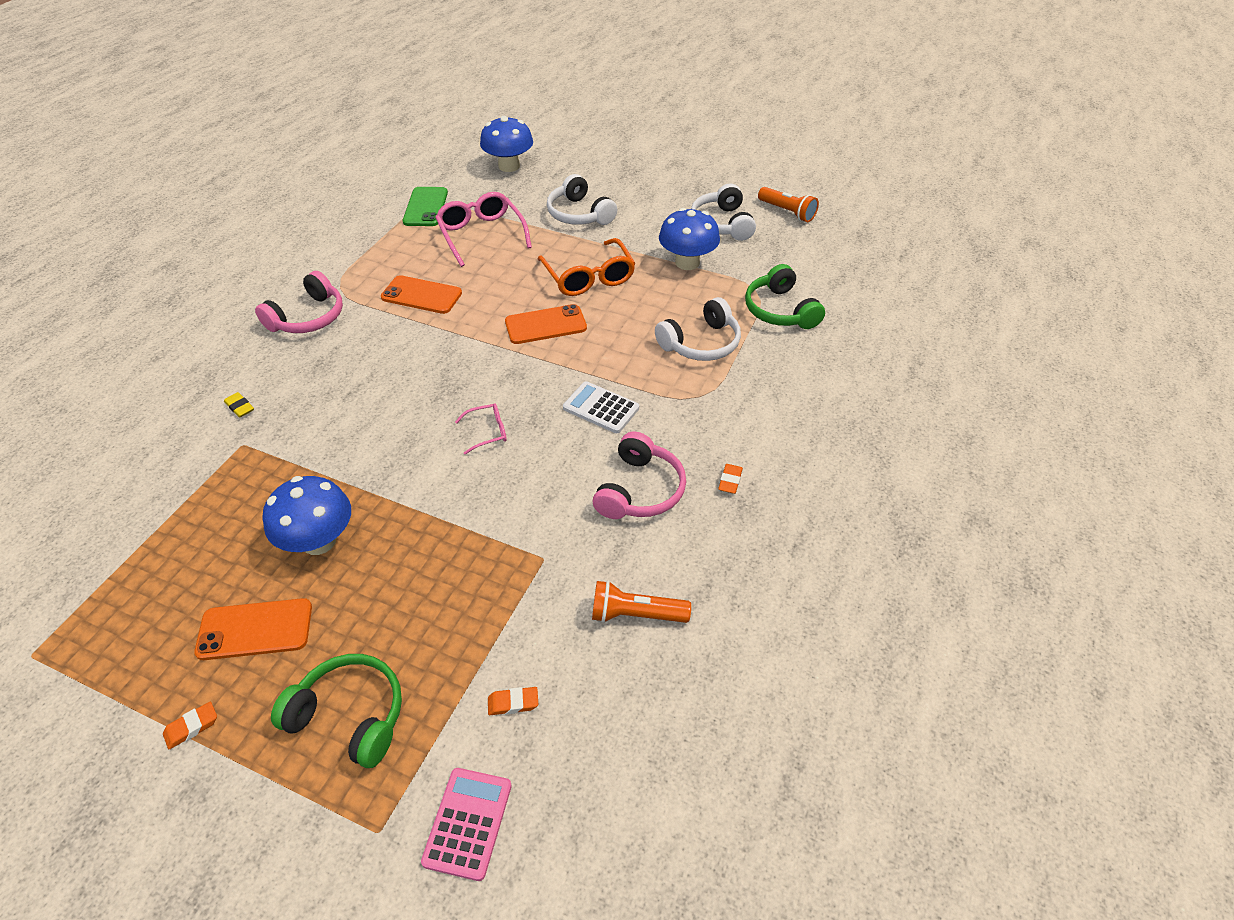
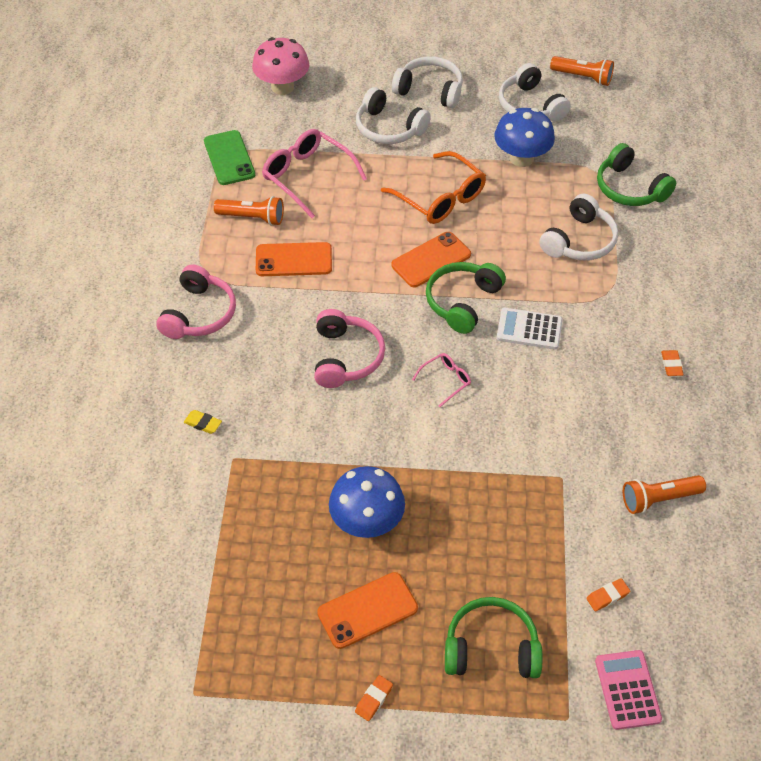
camera: 20 degrees left, 5 degrees up
(411, 255) = (252, 218): none -> orange flashlight
(509, 166) = (282, 87): blue mushroom -> pink mushroom
(551, 367) = (462, 302): none -> green headphones
(636, 194) = (430, 90): none -> white headphones
(640, 490) = (604, 395): pink headphones -> pink headphones (346, 357)

